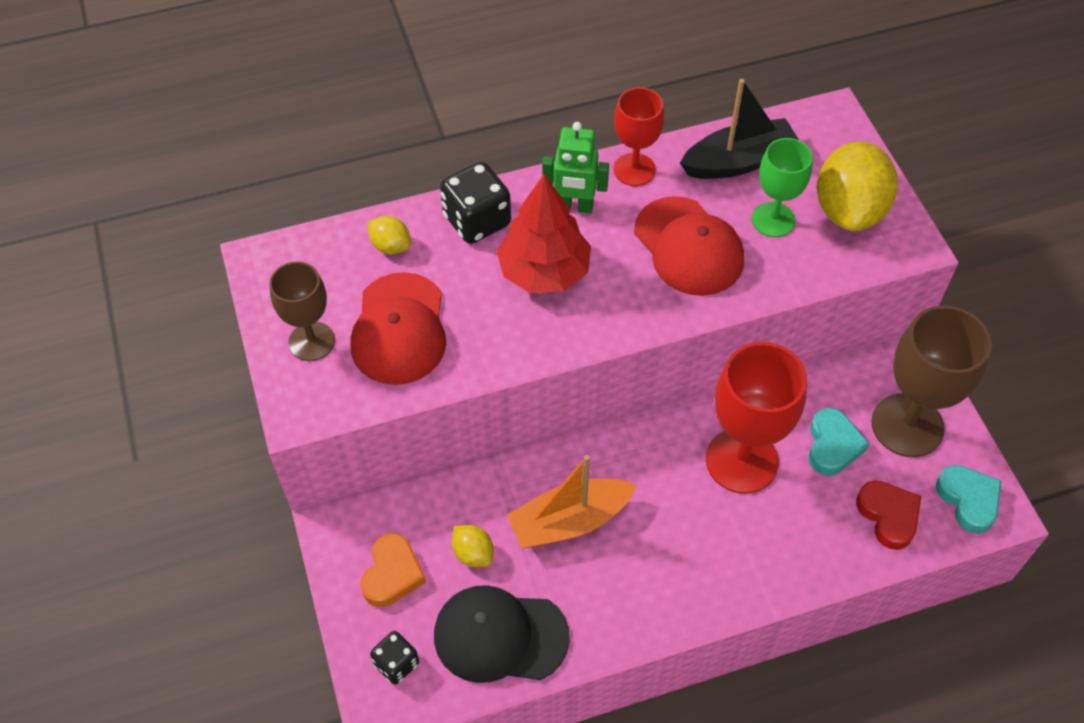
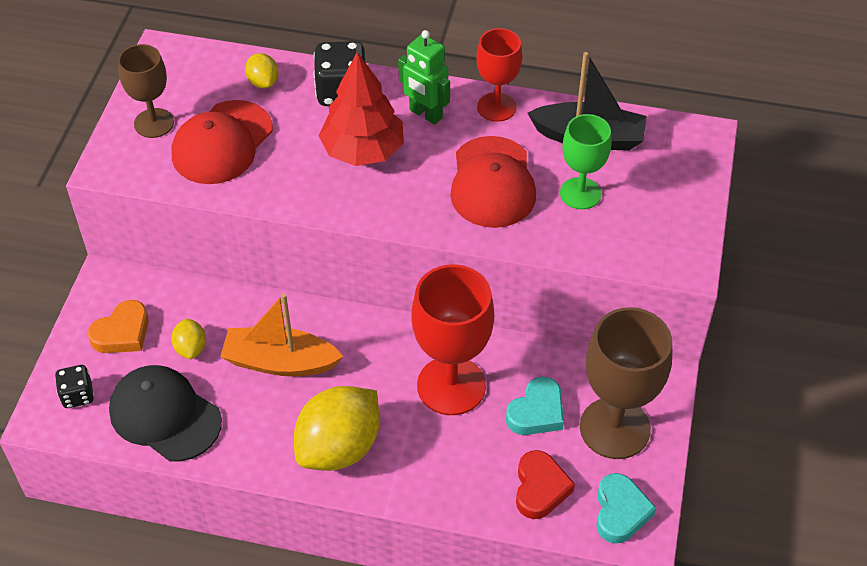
camera: 30 degrees right, 5 degrees down
(849, 210) = (652, 214): yellow lemon -> yellow lemon (339, 447)

